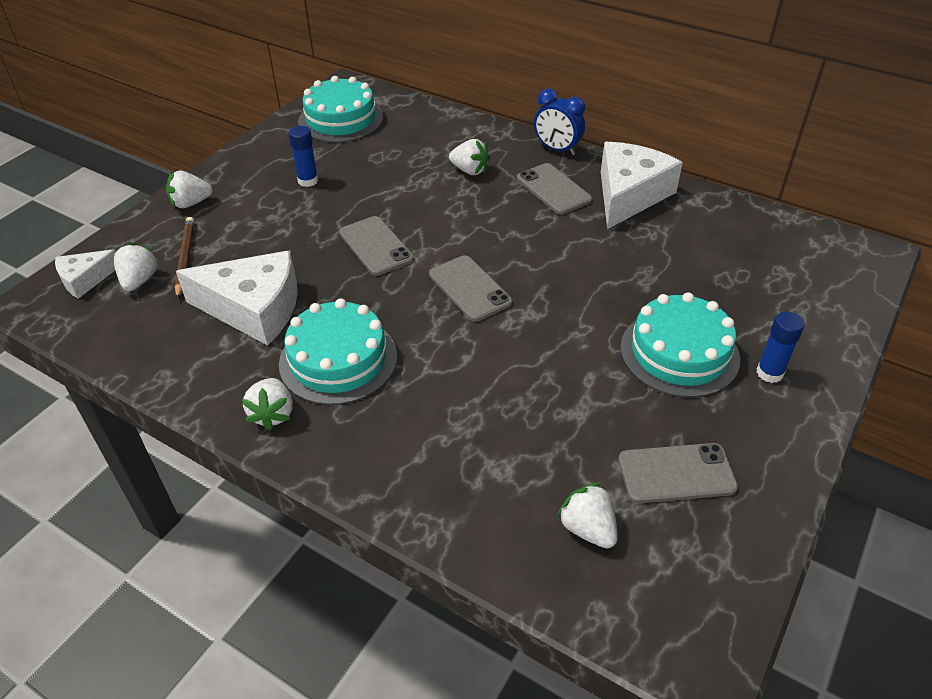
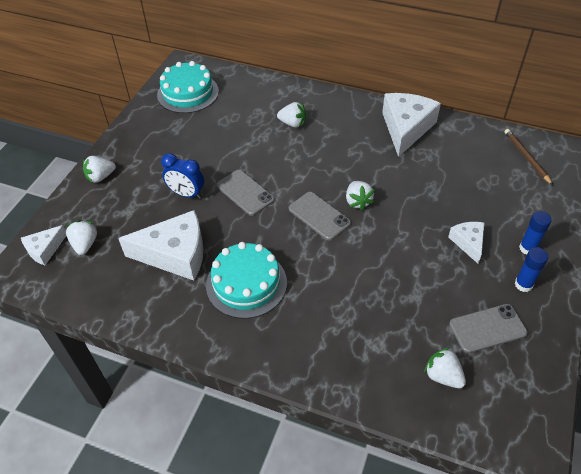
camera: 10 degrees left, 5 degrees up
(185, 259) = (112, 222): brown pencil -> brown pencil (526, 157)
(272, 414) = (214, 331): white strawberry -> white strawberry (358, 202)
(308, 181) = (180, 147): blue glue stick -> blue glue stick (523, 284)
(553, 189) = (354, 131): grey phone -> none
(557, 149) = (348, 98): blue clock -> blue clock (186, 194)
(679, 353) = (468, 243): turquoise cake -> white cheese

